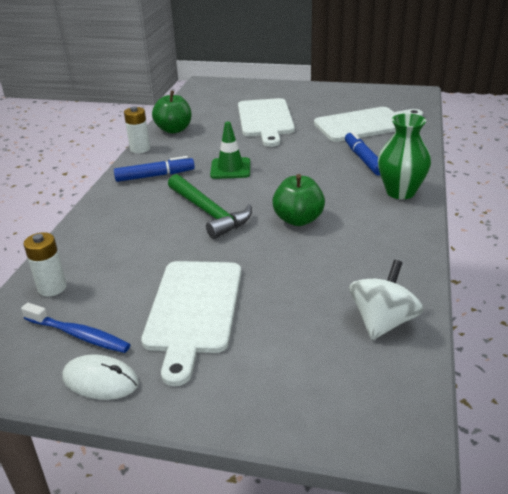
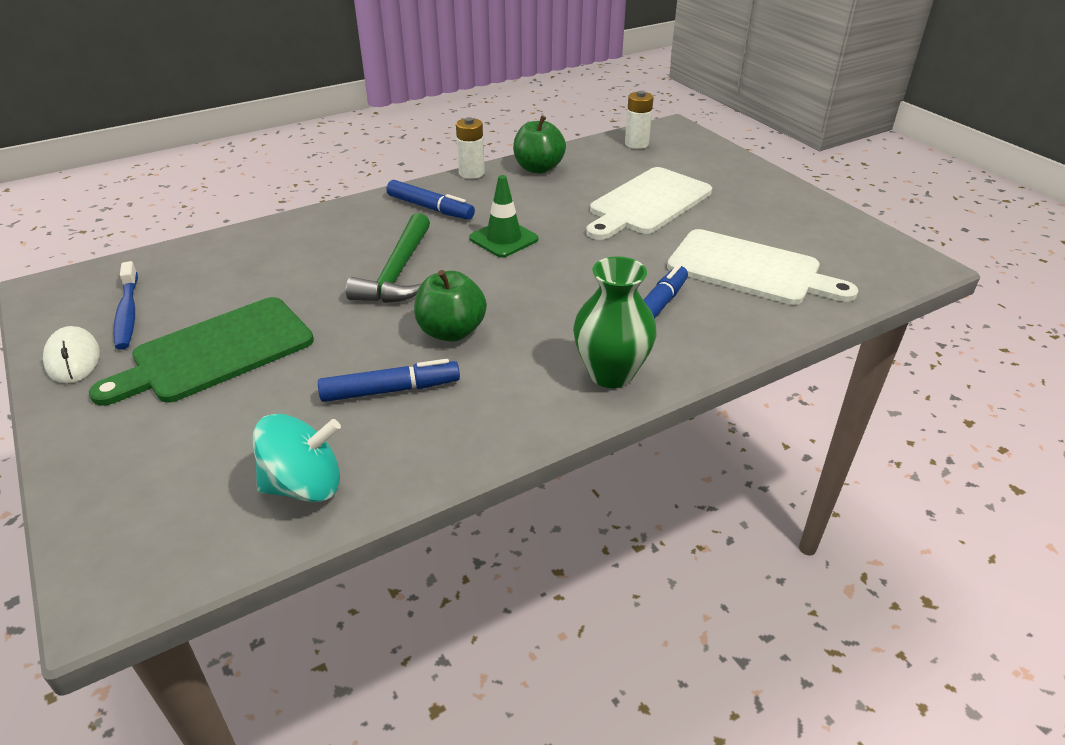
camera: 45 degrees right, 5 degrees up
(52, 288) = (184, 263): white battery -> white battery (636, 144)
(194, 310) = (216, 352): white cutting board -> green cutting board
(328, 260) = (390, 390): none -> blue marker
(383, 322) = (304, 485): white spinning top -> turquoise spinning top

